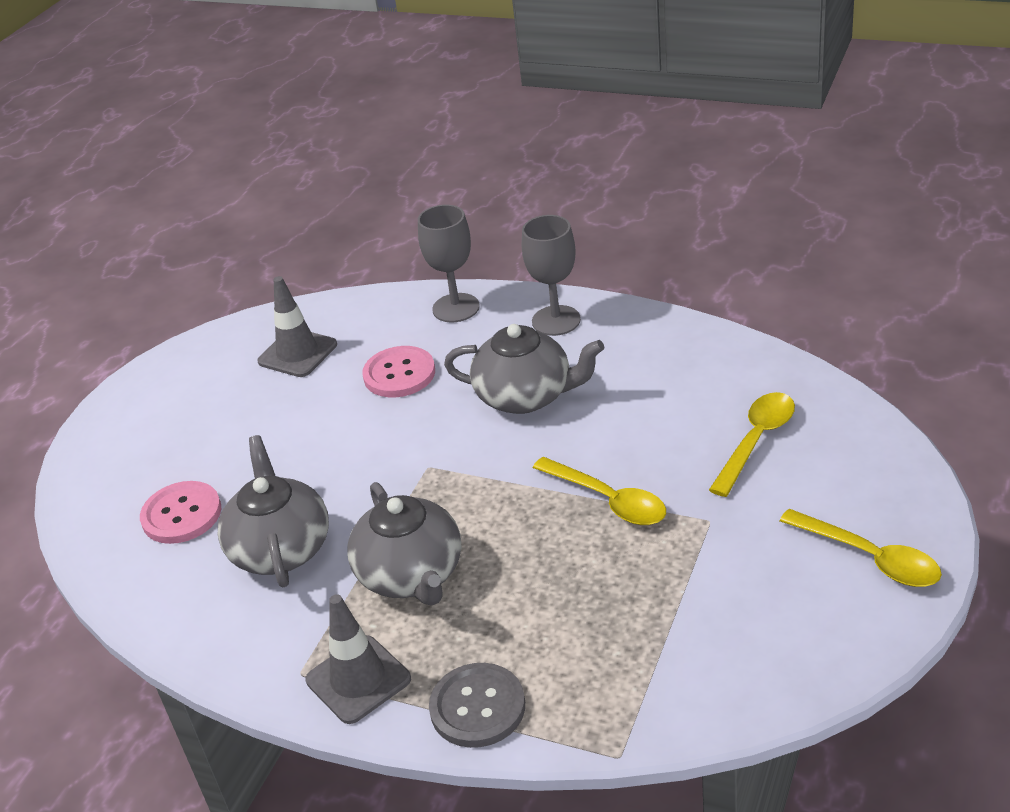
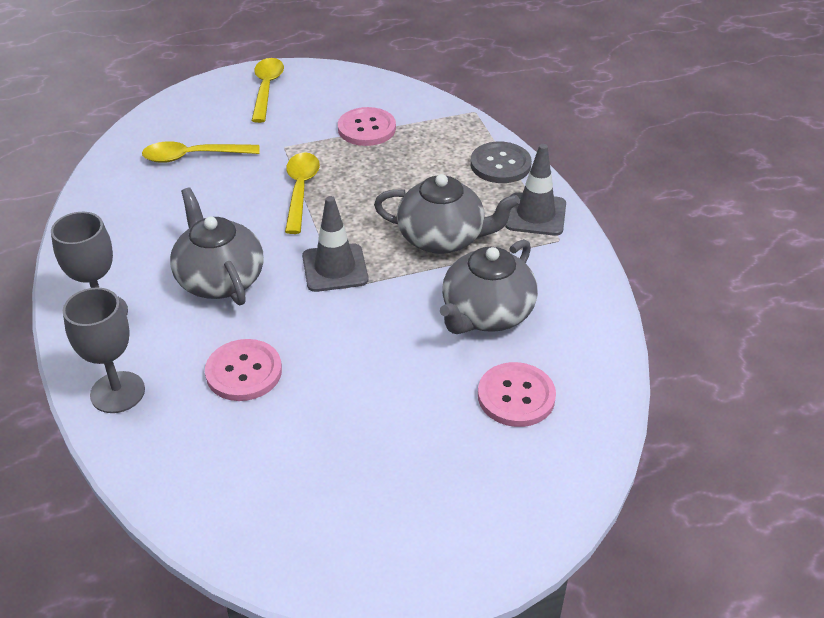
camera: 135 degrees left, 5 degrees up
(297, 353) = (264, 471): grey traffic cone -> grey traffic cone (335, 268)
(411, 575) = (442, 238): grey teapot -> grey teapot turned 75 degrees clockwise
(681, 614) = (366, 128): none -> pink button

